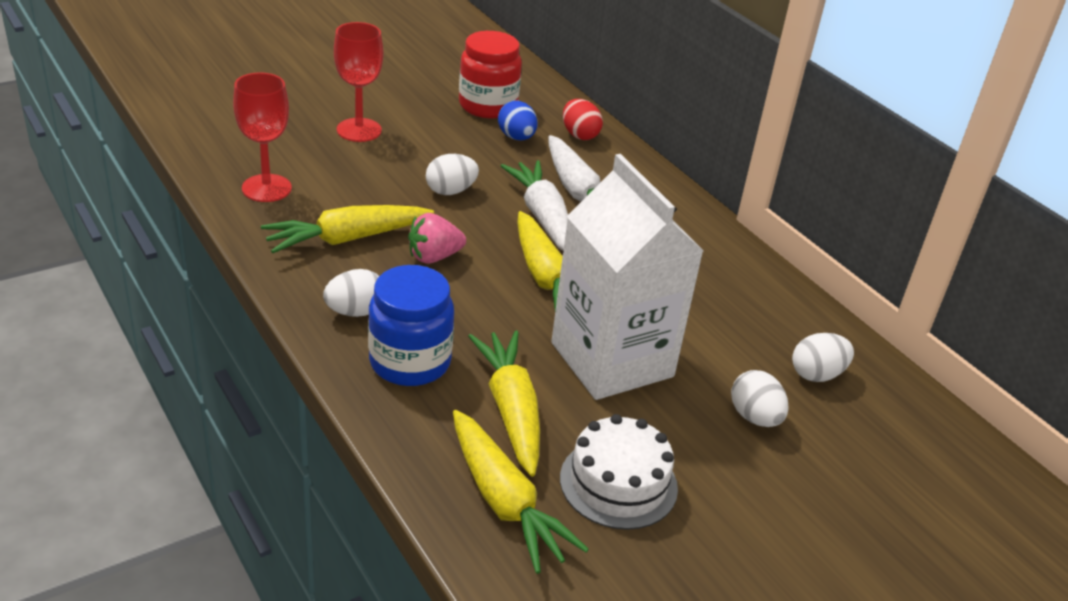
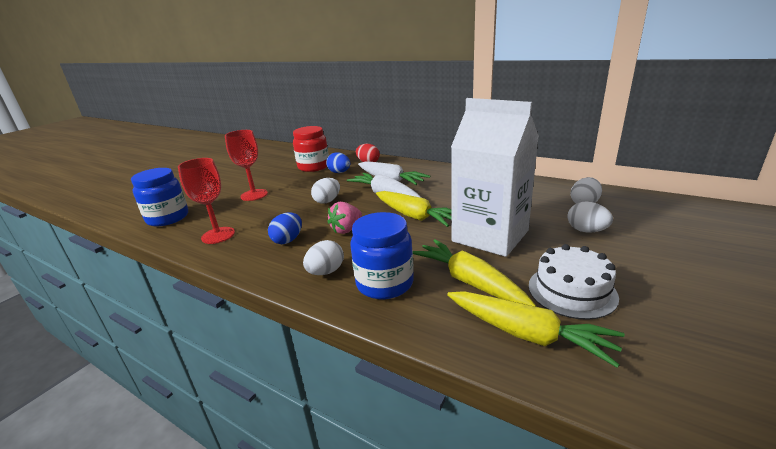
camera: 20 degrees left, 10 degrees down
(221, 125) = (168, 218): none -> blue jar
(347, 239) = (288, 240): yellow carrot -> blue egg

